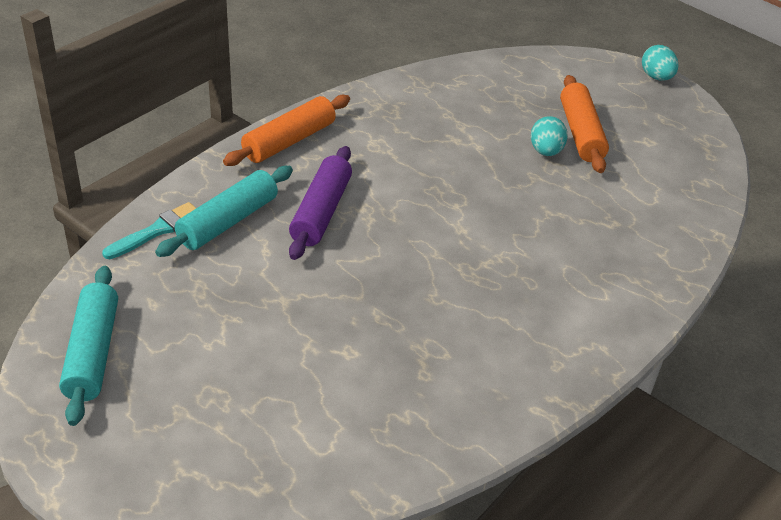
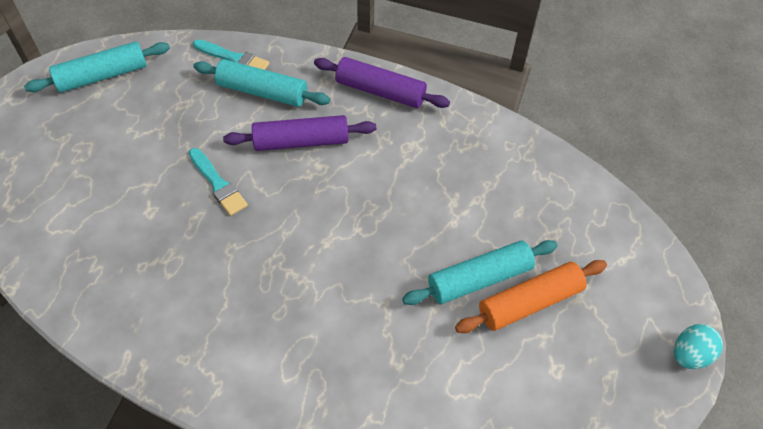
camera: 70 degrees right, 15 degrees up
(289, 141) = (380, 91): orange rolling pin -> purple rolling pin
(342, 287) = (218, 184): none -> turquoise brush
(546, 151) = (479, 279): turquoise egg -> turquoise rolling pin

